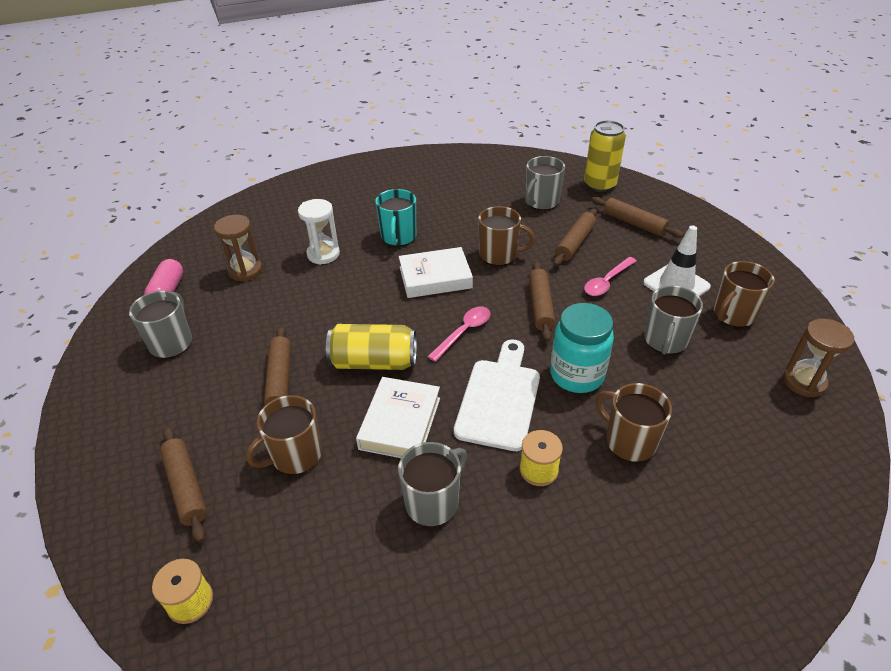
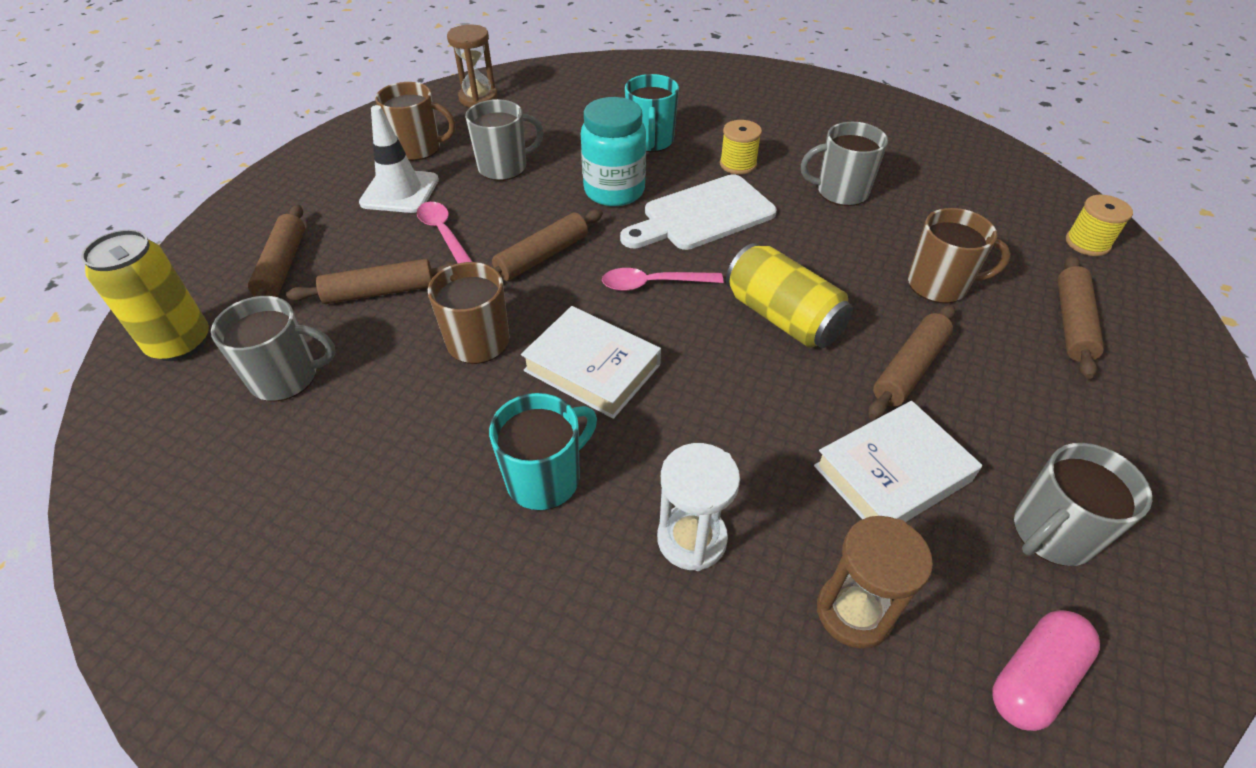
camera: 135 degrees left, 5 degrees up
(400, 423) = (813, 251): white book -> white book (892, 473)
(606, 282) = (443, 234): pink spoon -> pink spoon turned 120 degrees counterclockwise
(629, 441) = (650, 141): brown mug -> turquoise mug

